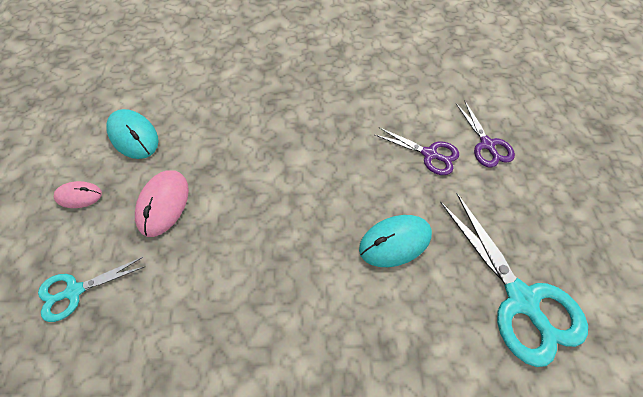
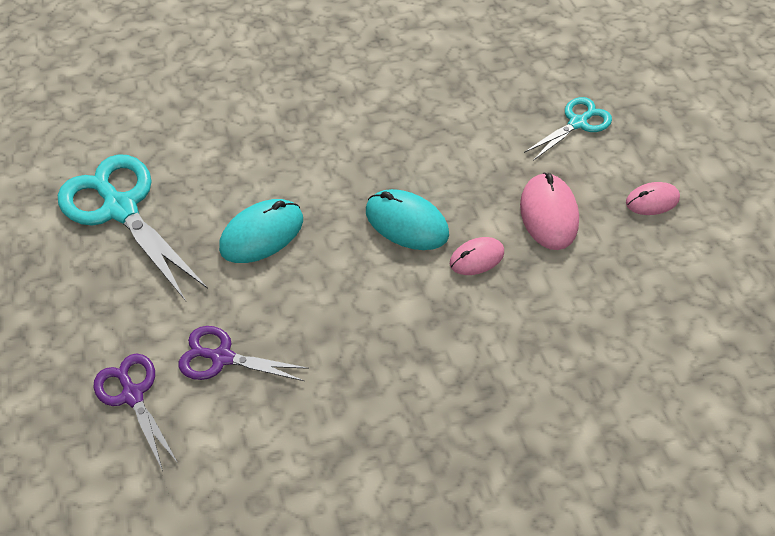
camera: 165 degrees right, 5 degrees down
(133, 136) = (650, 286): turquoise mouse -> turquoise mouse (406, 223)
(236, 182) = (476, 258): none -> pink mouse

